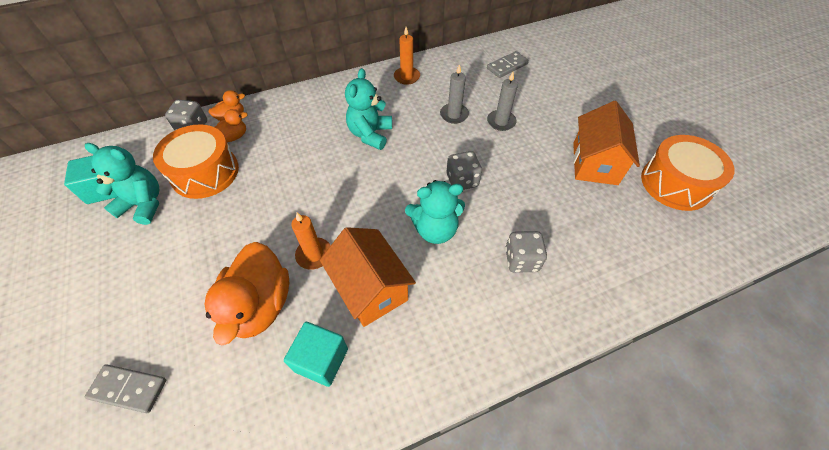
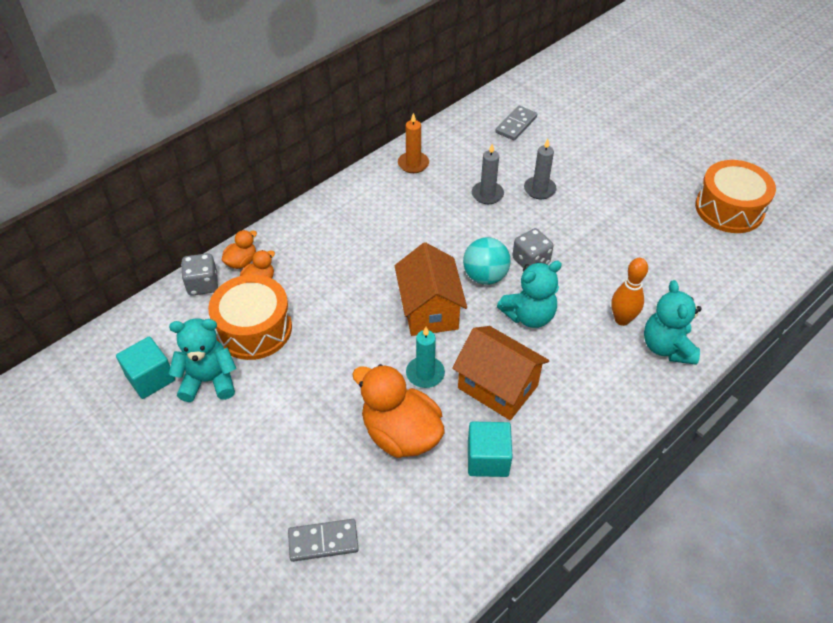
camera: 20 degrees left, 5 degrees down
(260, 305) = (400, 434): orange duck -> orange duck turned 150 degrees clockwise
(314, 255) = (425, 374): orange candle -> turquoise candle
(370, 134) = (410, 239): turquoise teddy bear -> turquoise teddy bear (667, 347)
(415, 182) = (485, 276): none -> turquoise ball
(521, 260) = (622, 319): grey dice -> orange bowling pin
(594, 163) = (649, 209): orange house -> orange house (429, 310)

